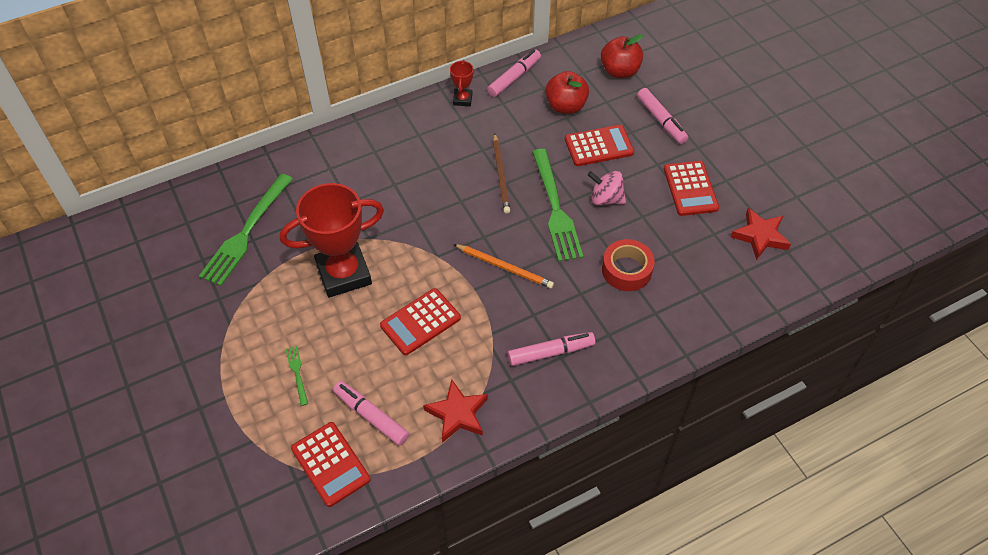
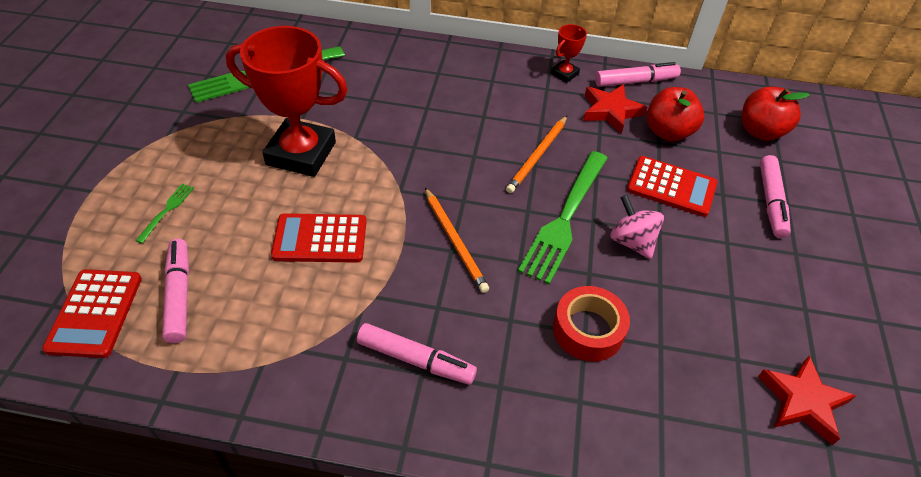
camera: 35 degrees right, 5 degrees down
(457, 414) = (256, 353): red star -> red star (611, 111)
(501, 175) = (537, 156): brown pencil -> orange pencil
(690, 189) = (748, 291): red calculator -> none

